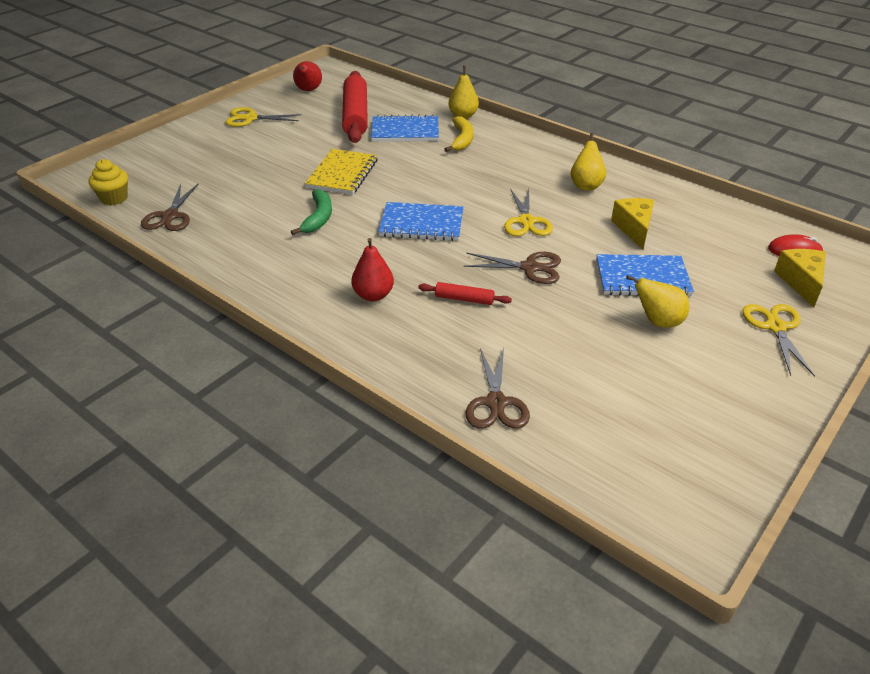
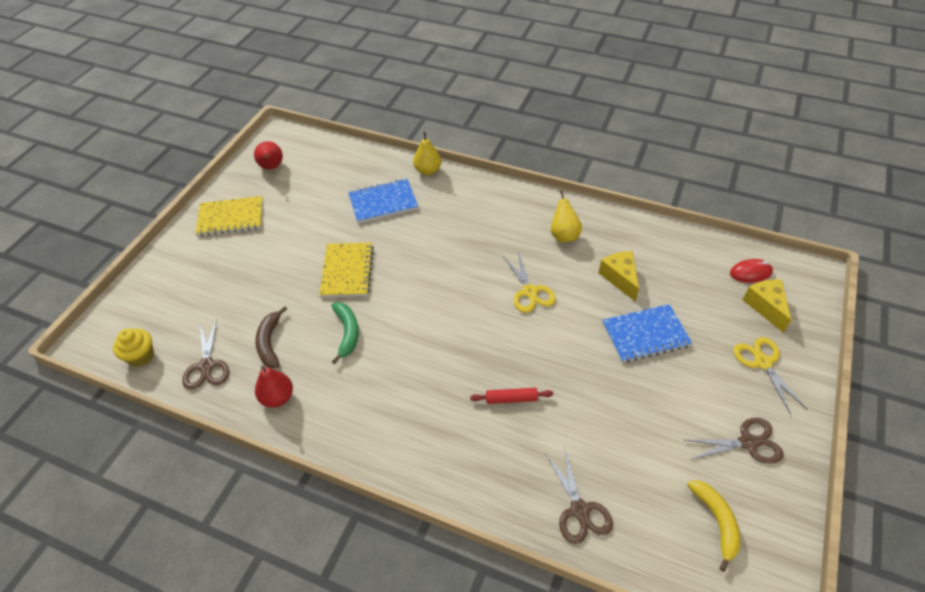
camera: 15 degrees left, 10 degrees up
(239, 211) = (270, 342): none -> brown banana
(250, 118) = (231, 218): yellow scissors -> yellow notebook
(356, 116) = (330, 192): red rolling pin -> none
(373, 295) = (433, 415): red pear -> red pear (277, 397)
(421, 224) = (442, 317): blue notebook -> none
(462, 139) = (438, 202): yellow banana -> yellow banana (716, 522)
(530, 268) = (552, 347): brown scissors -> brown scissors (748, 442)
(658, 321) = (673, 381): yellow pear -> none

